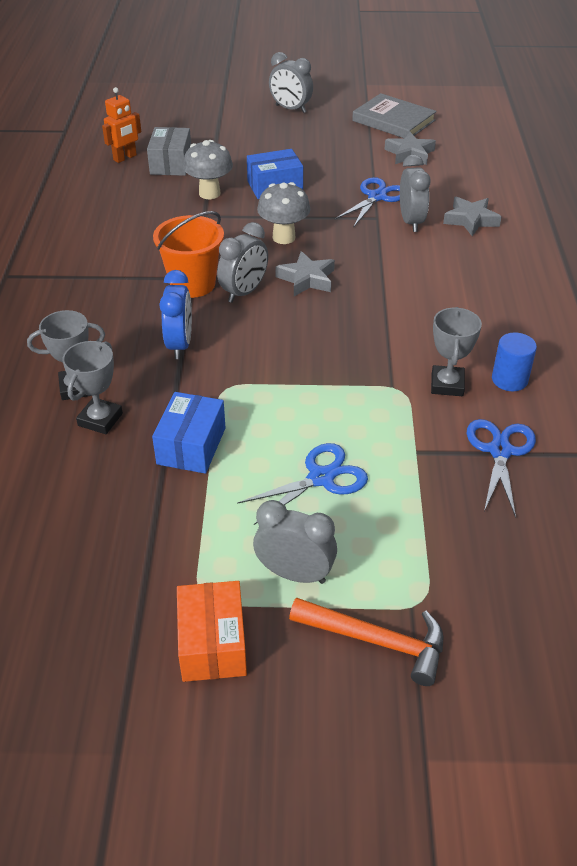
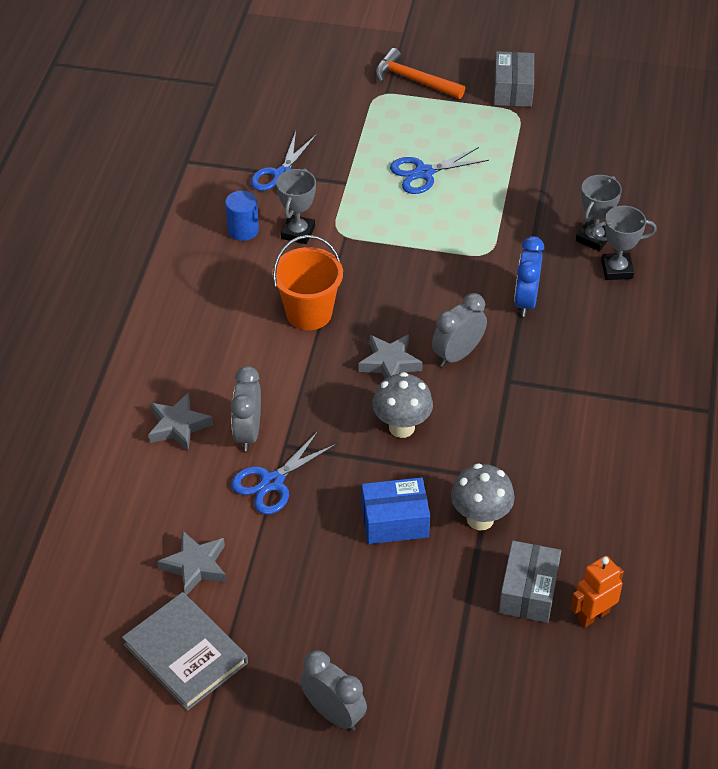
camera: 170 degrees left, 5 degrees up
(191, 446) = (519, 208): blue box -> none
(193, 284) = (509, 372): orange bucket -> orange bucket (309, 313)
(212, 643) = (512, 90): orange box -> grey box
(295, 574) = (455, 118): grey clock -> none

